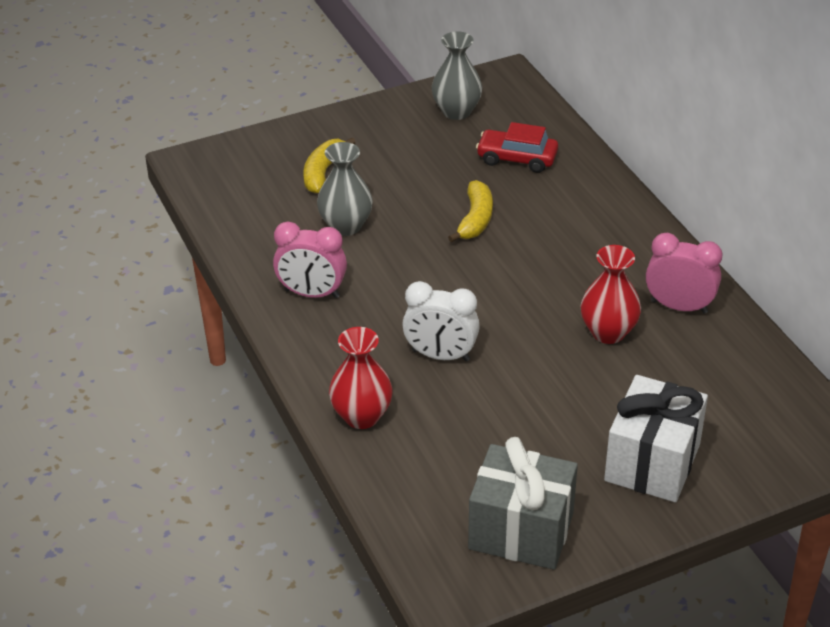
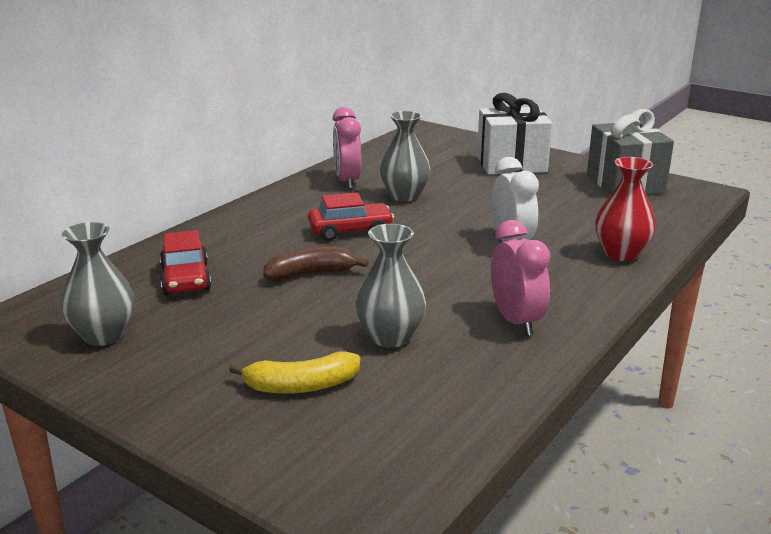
camera: 120 degrees left, 15 degrees down
(475, 219) = (311, 274): yellow banana -> brown banana
(544, 267) = (350, 231): none -> red car
(608, 332) = (404, 196): red vase -> grey vase

